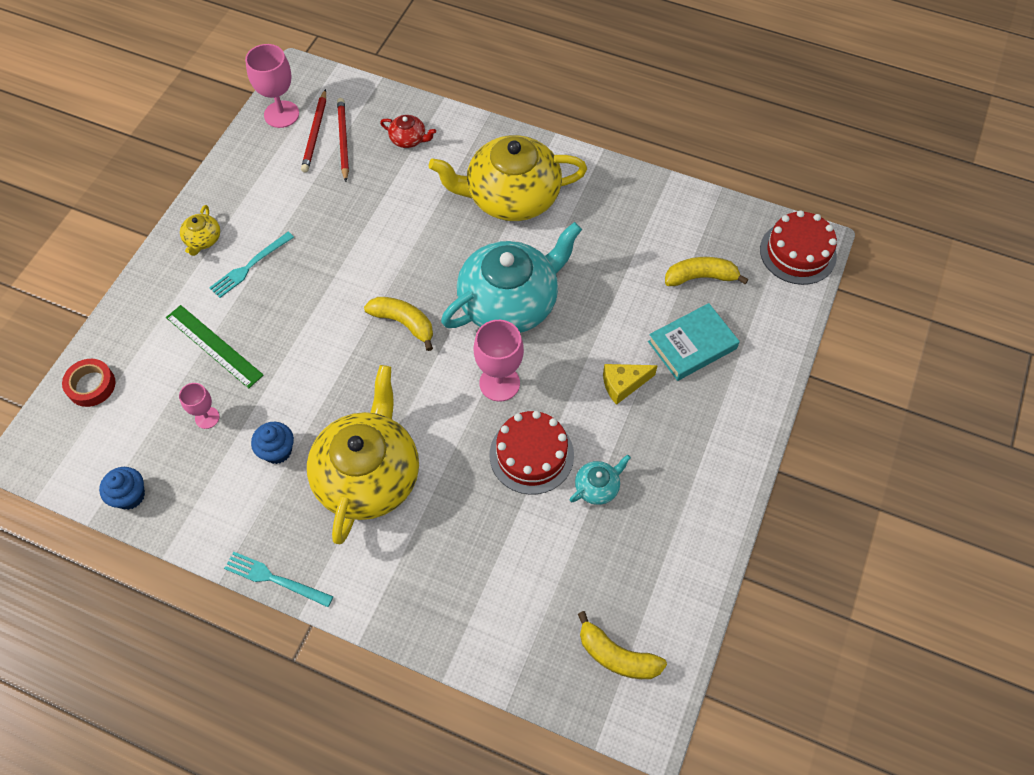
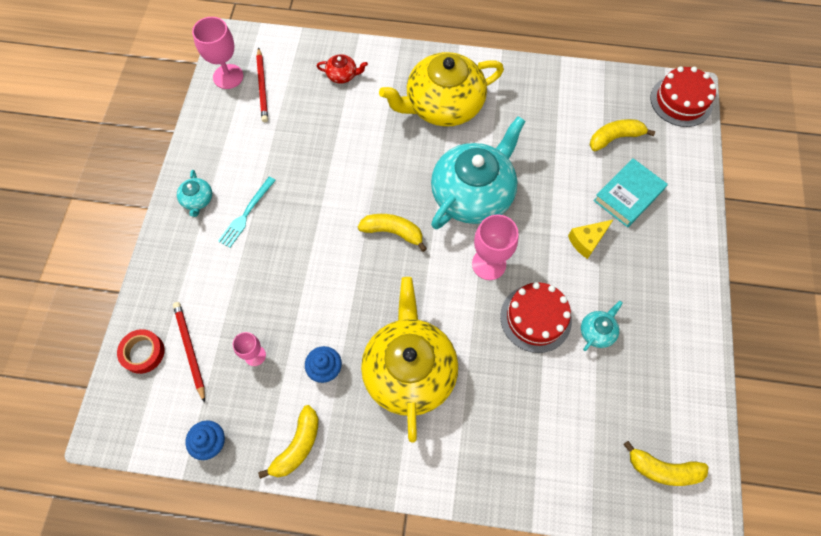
camera: 15 degrees left, 5 degrees up
(203, 239) = (197, 200): yellow teapot -> turquoise teapot
(214, 346) = (239, 291): green ruler -> none
(219, 523) = (297, 446): none -> yellow banana
(275, 579) = (362, 482): turquoise fork -> none
(343, 140) = (288, 88): red pencil -> red pencil (190, 350)

